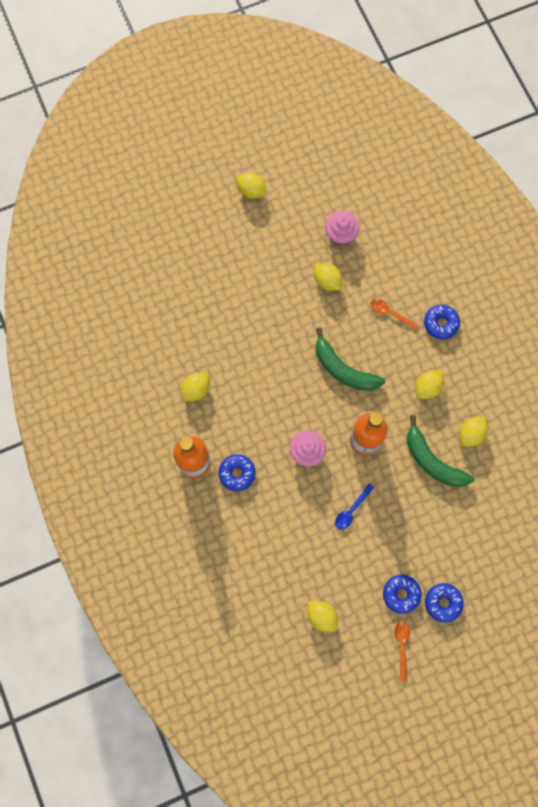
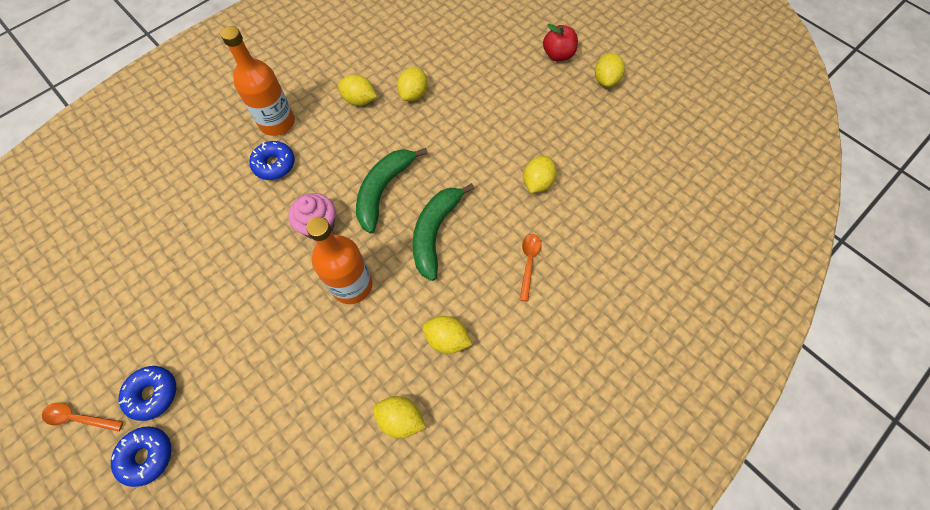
camera: 70 degrees right, 10 degrees down
(211, 216) = (558, 55): none -> red apple
(321, 616) = (113, 305): yellow lemon -> yellow lemon (413, 94)
(340, 234) = (602, 178): pink cupcake -> none
(351, 510) = (257, 297): blue spoon -> none
(402, 647) = (79, 418): orange spoon -> orange spoon turned 150 degrees counterclockwise
(432, 461) = (347, 378): green banana -> green banana (383, 190)
(441, 323) = (542, 328): blue donut -> none

